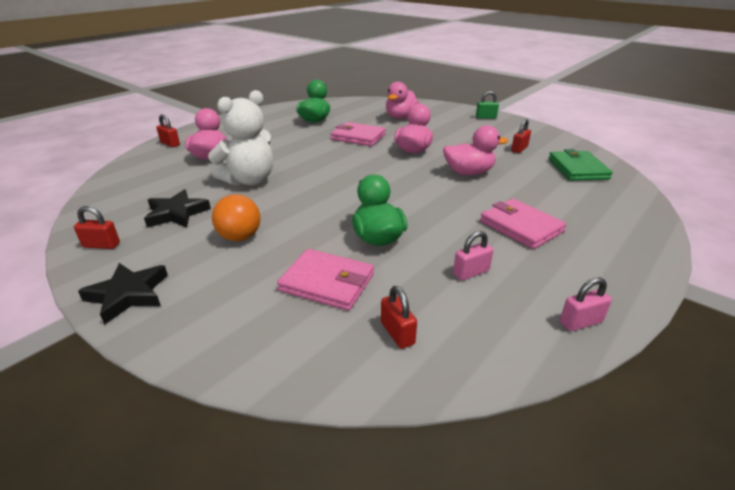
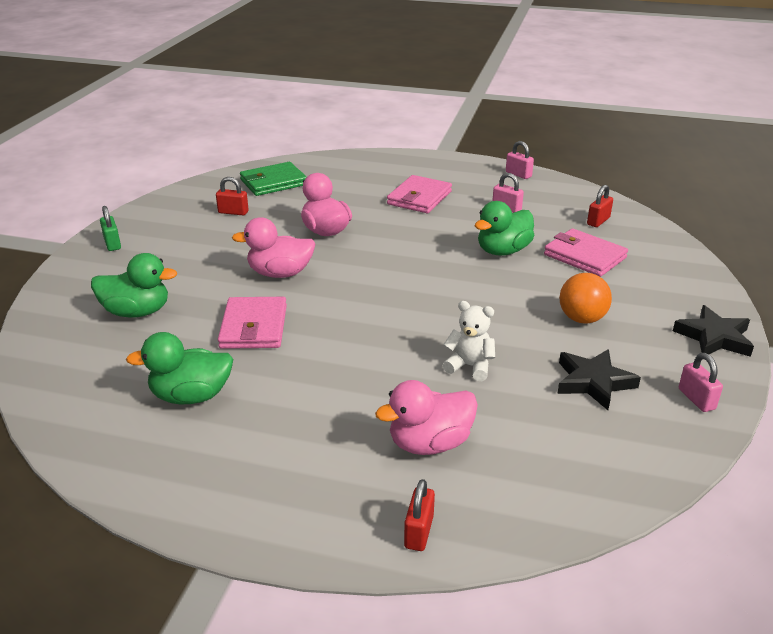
camera: 115 degrees left, 0 degrees up
(101, 245) = (696, 399): red padlock -> pink padlock
(249, 180) = (469, 366): white teddy bear -> white teddy bear, size x0.55
(327, 282) = (584, 256): pink wallet -> pink wallet turned 45 degrees counterclockwise
(400, 117) = (137, 312): pink duck -> green duck

